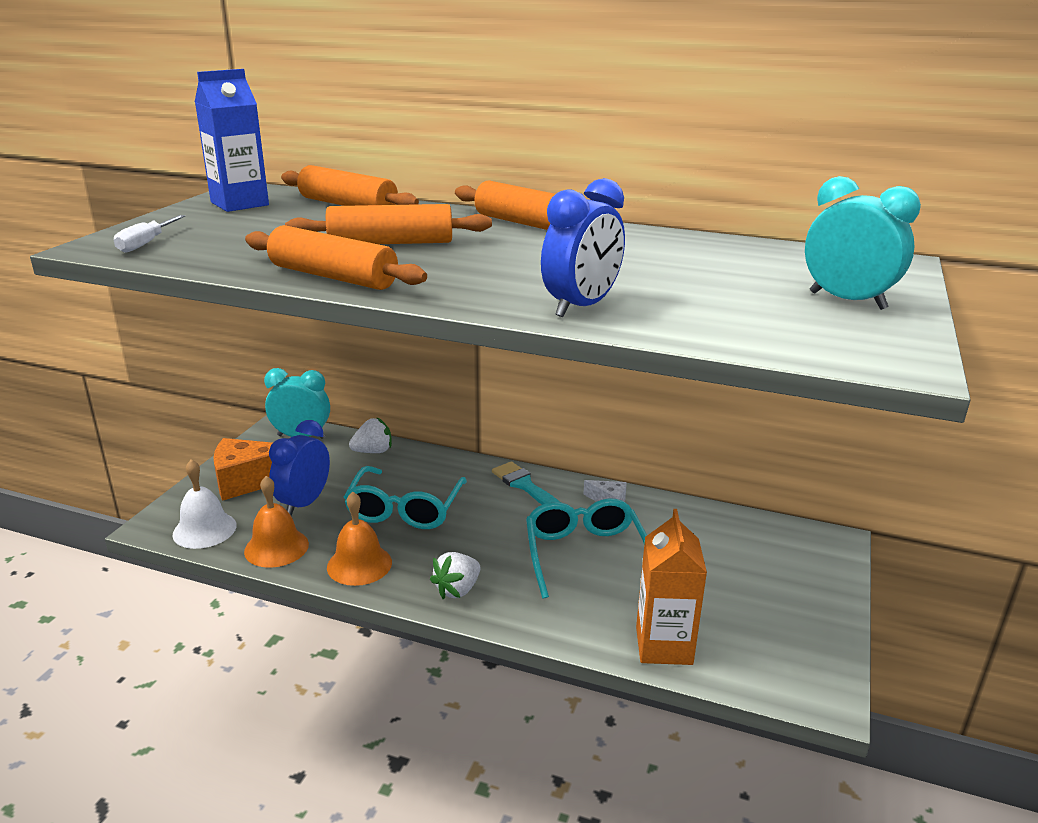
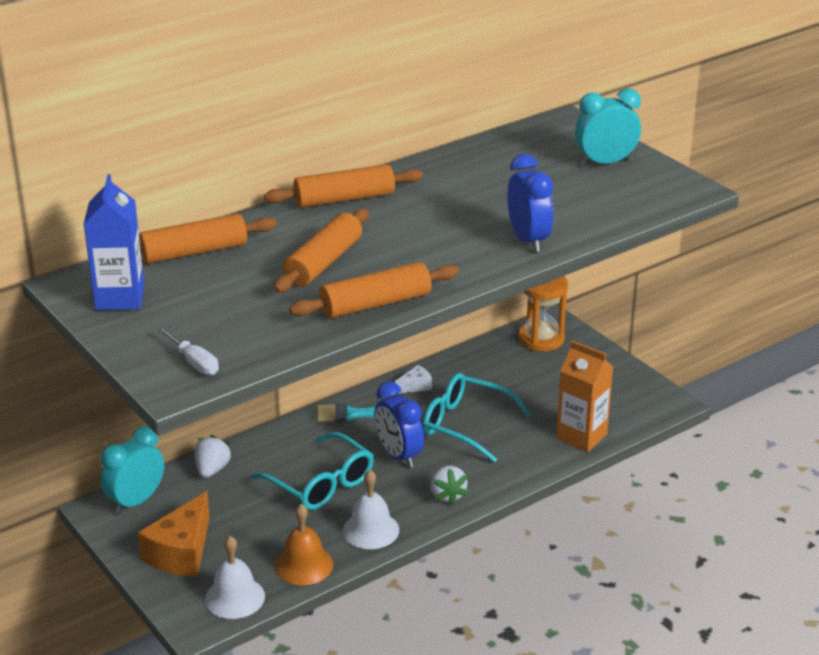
camera: 55 degrees left, 5 degrees up
(304, 503) = (254, 532): blue clock -> blue clock (399, 455)
(359, 564) = (371, 530): orange bell -> white bell
(794, 544) = (541, 339): none -> orange hourglass

